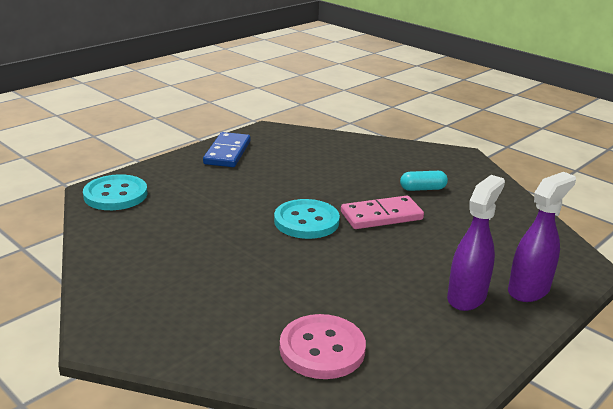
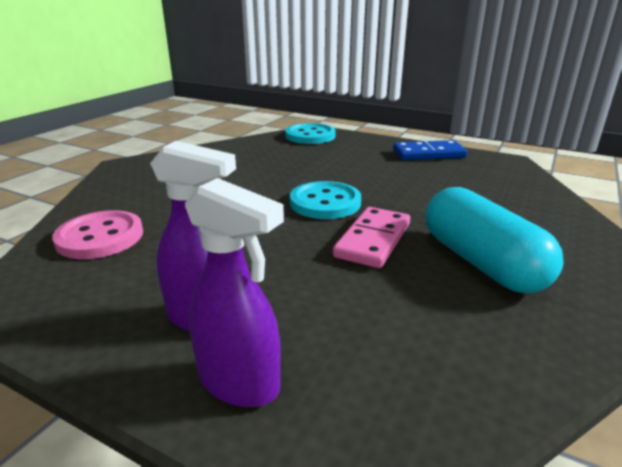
camera: 75 degrees right, 0 degrees up
(381, 216) = (373, 240): pink domino -> pink domino turned 60 degrees clockwise
(422, 189) = (481, 262): turquoise capsule -> turquoise capsule, size x2.11

